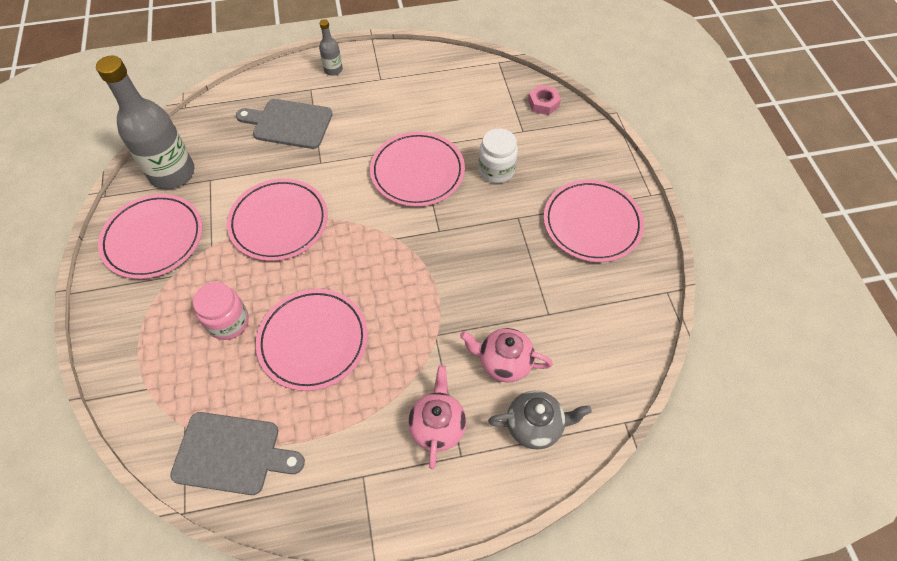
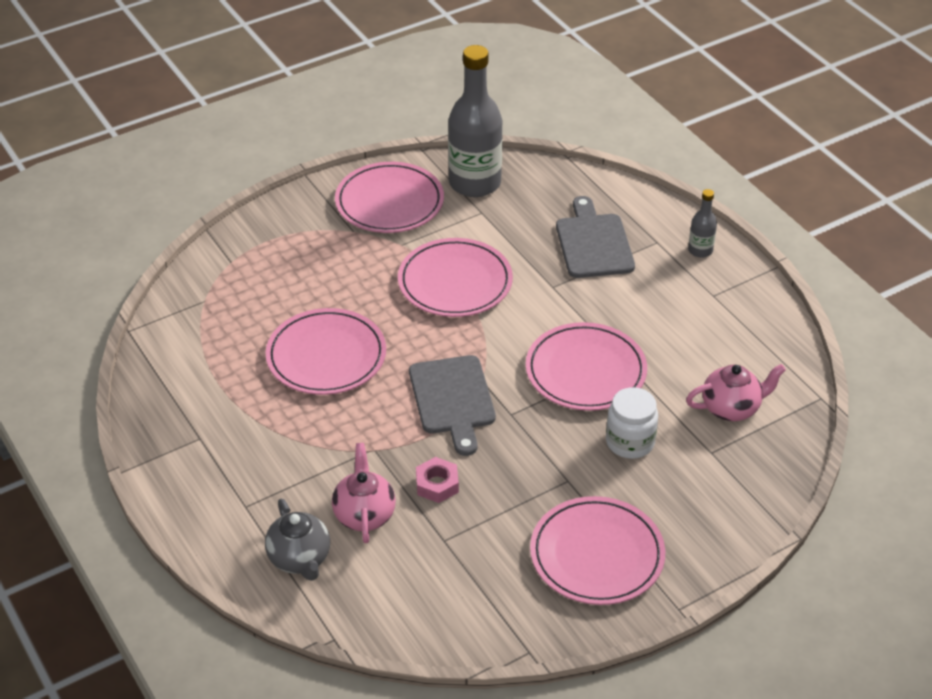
camera: 70 degrees right, 15 degrees down
(228, 322) = (321, 289): pink jar -> none
(232, 453) = (190, 341): grey cutting board -> grey cutting board (453, 399)
(437, 426) = (270, 479): pink teapot -> pink teapot (731, 408)
(543, 103) = (773, 462): pink nut -> pink nut (437, 484)

